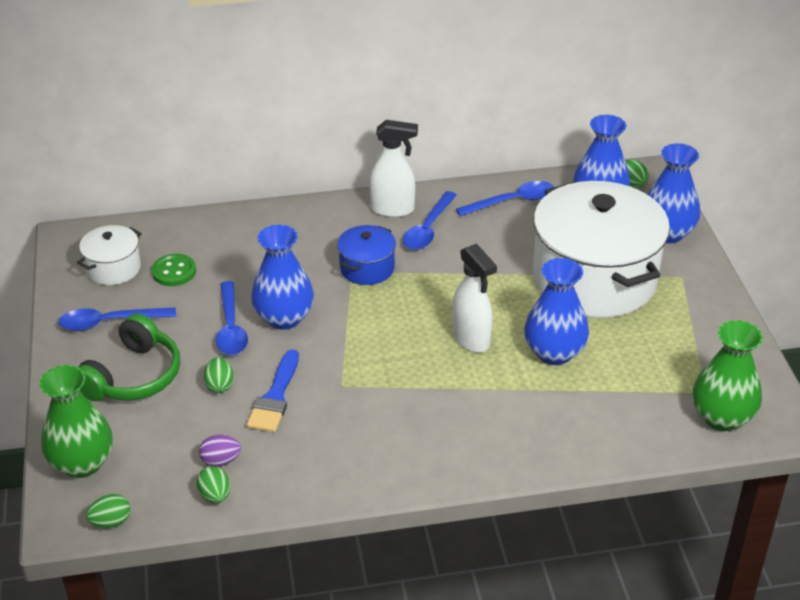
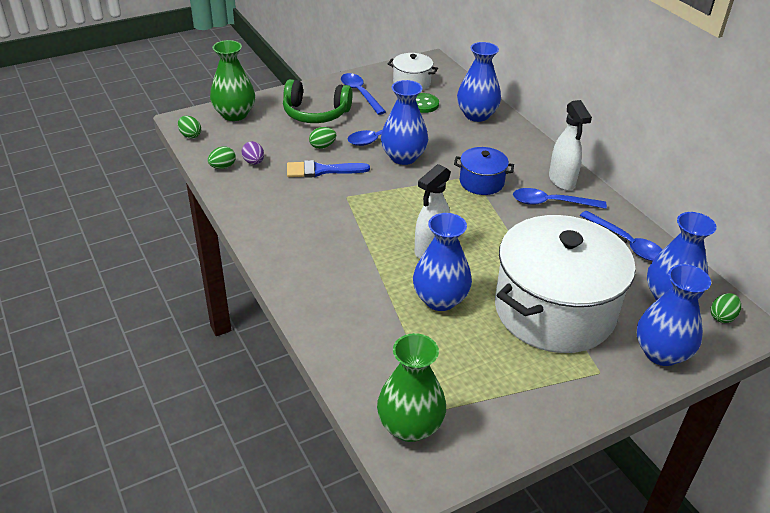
camera: 70 degrees right, 0 degrees up
(227, 234) = (476, 115): none -> blue vase

